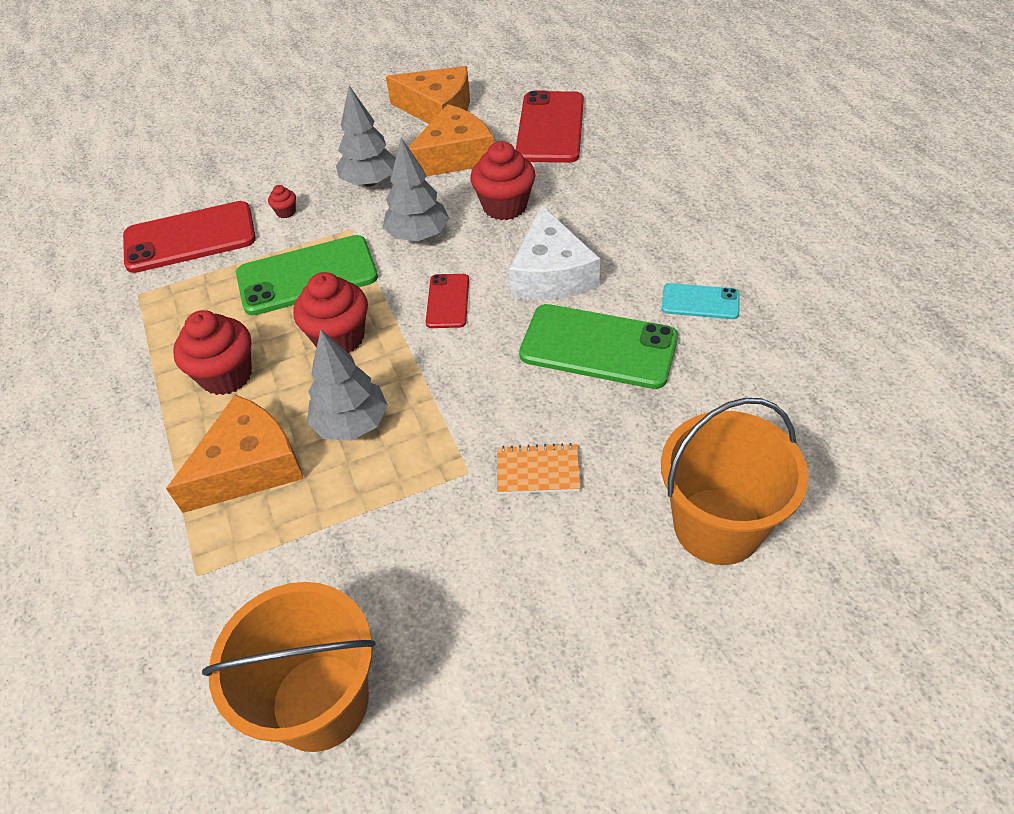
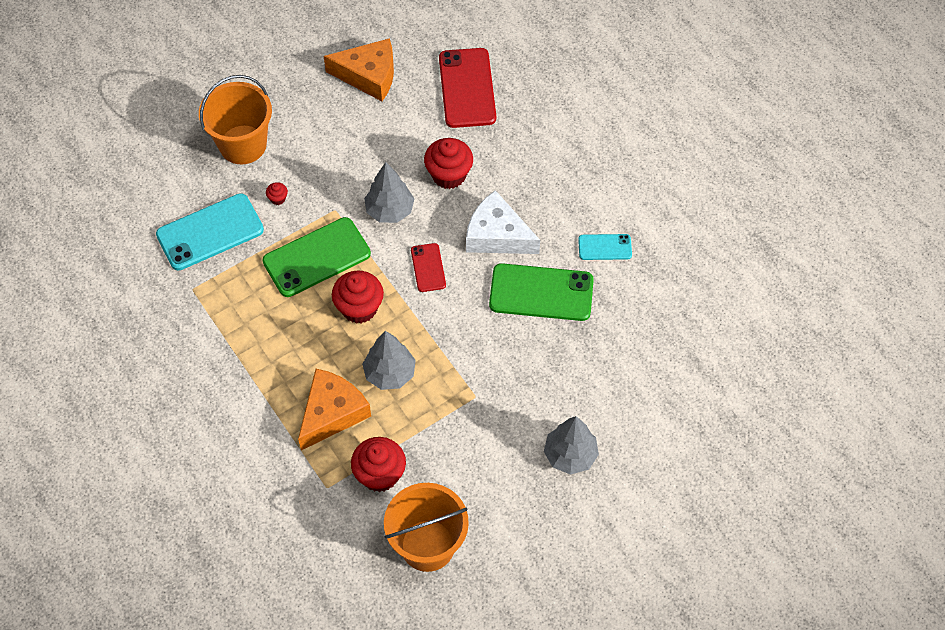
camera: 15 degrees left, 10 degrees up
(190, 238) = (210, 232): red phone -> turquoise phone
(226, 375) = (289, 348): red cupcake -> red cupcake (380, 475)
(370, 182) = (335, 161): grey tree -> grey tree (570, 455)
(454, 156) = (396, 127): orange cheese -> none
(538, 471) = (519, 389): orange notebook -> none
(551, 274) = (497, 235): white cheese -> white cheese turned 135 degrees clockwise
(717, 526) = (633, 410): orange bucket -> orange bucket (243, 144)

